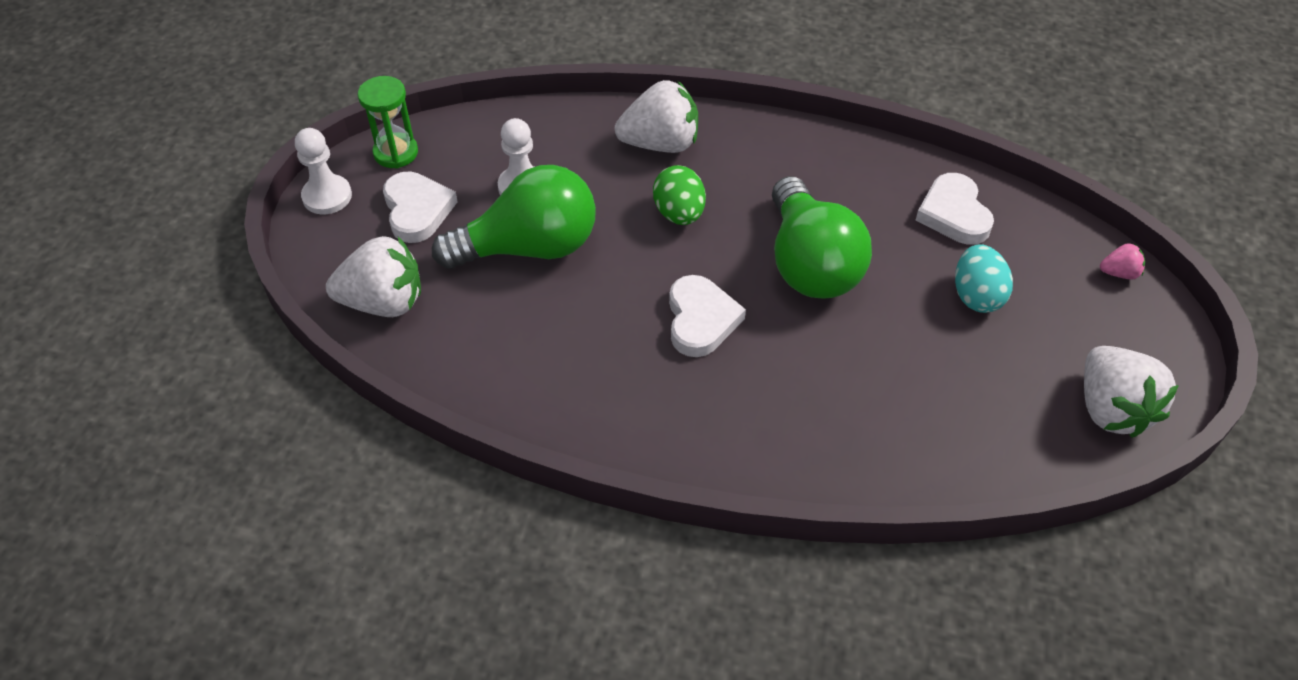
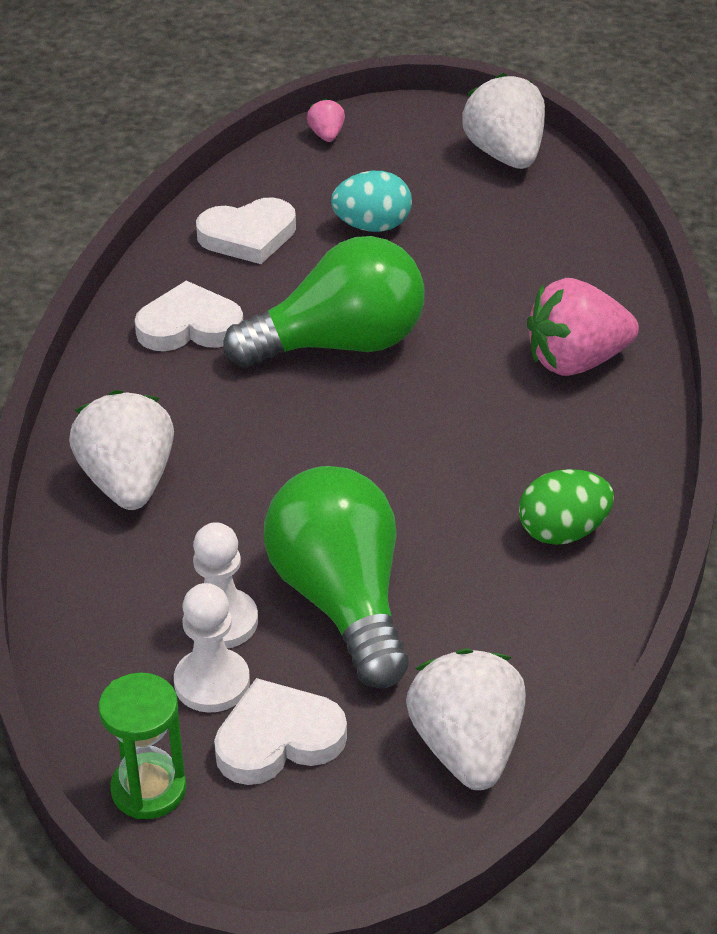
camera: 95 degrees left, 10 degrees down
(327, 196) = (254, 865): white pawn -> white pawn (212, 683)
(679, 213) = (264, 457): green egg -> green egg (562, 532)
(701, 320) = (443, 430): white heart -> white heart (189, 326)
(785, 422) = (576, 361): none -> pink strawberry
(1111, 409) = (505, 155): white strawberry -> white strawberry turned 90 degrees counterclockwise

